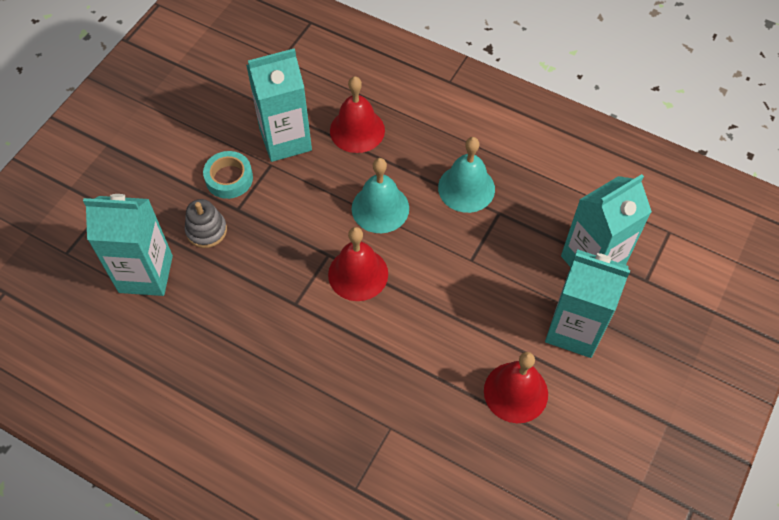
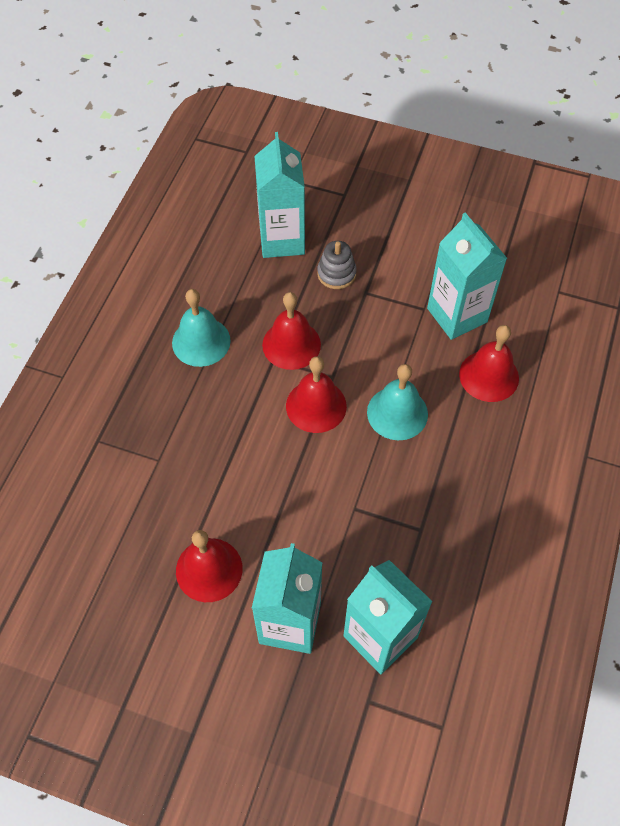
camera: 80 degrees right, 0 degrees up
(229, 178) = (398, 278): turquoise tape -> none
(282, 285) = (291, 344): none -> red bell
(466, 188) = (444, 492): turquoise bell -> turquoise bell (201, 341)

